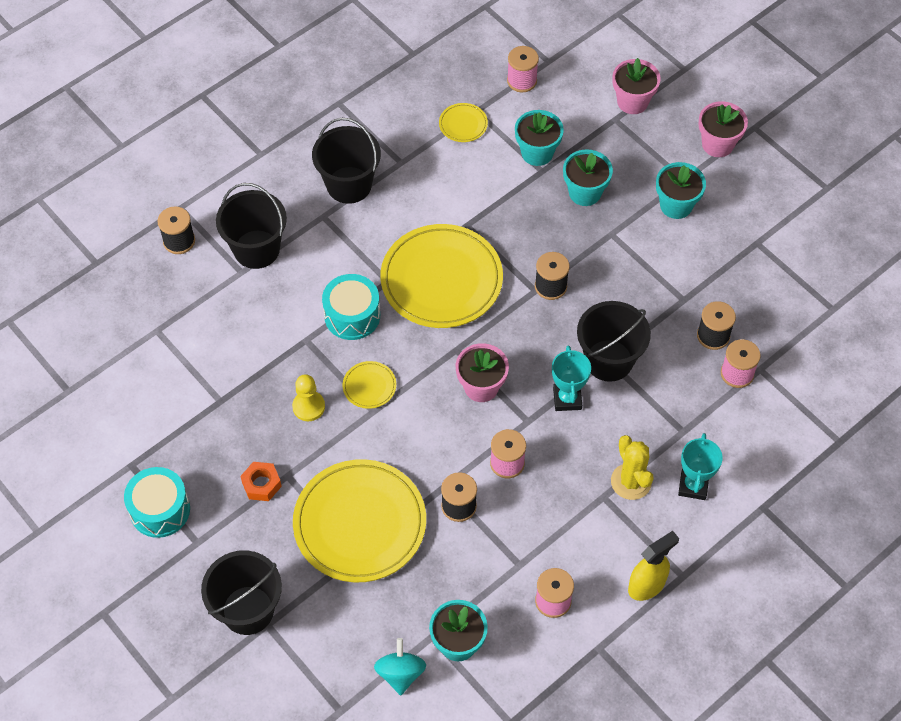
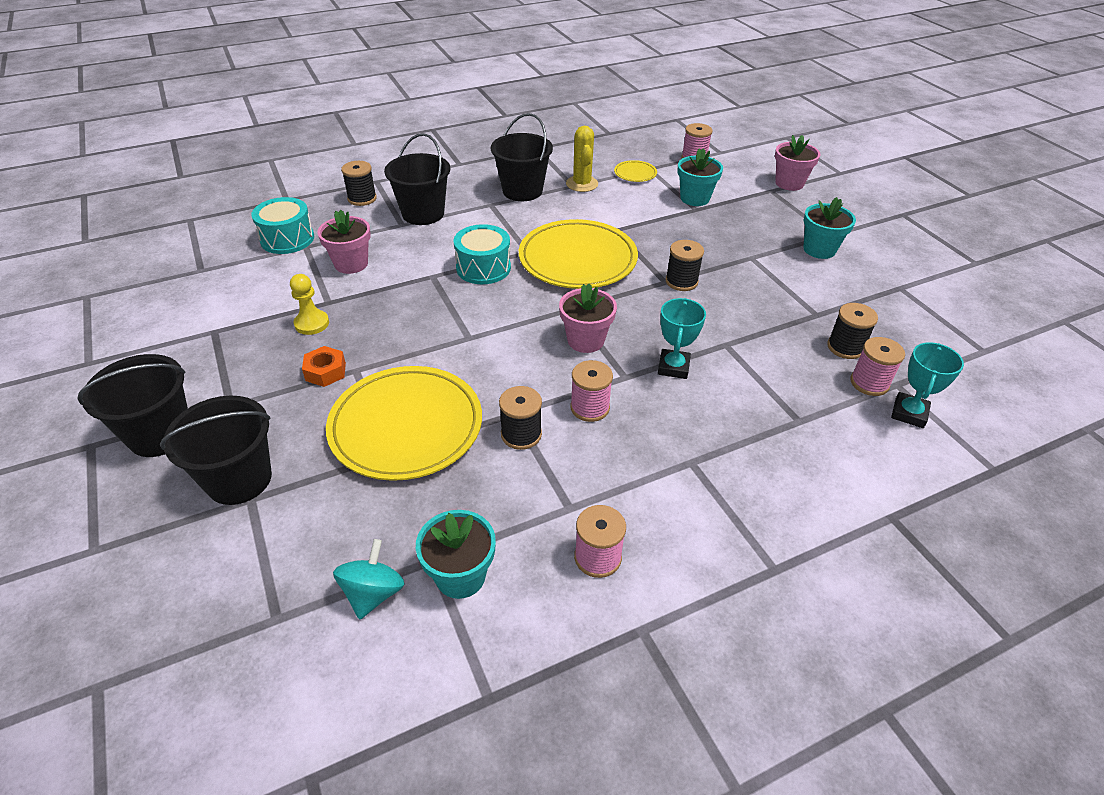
camera: 15 degrees right, 15 degrees down
(160, 510) = (214, 371): turquoise drum -> turquoise drum (287, 239)
(308, 407) = (407, 322): yellow pawn -> yellow pawn (312, 323)
(369, 386) = (474, 319): yellow plate -> none
(585, 192) = (732, 228): turquoise flower pot -> none
(609, 360) = (726, 345): black bucket -> black bucket (160, 434)
(631, 481) = (728, 454): yellow cactus -> yellow cactus (582, 184)
(647, 585) = (724, 569): yellow spray bottle -> none
(693, 486) = (803, 475): turquoise trophy -> turquoise trophy (909, 413)
(717, 144) = (866, 219): pink flower pot -> pink flower pot (351, 264)

